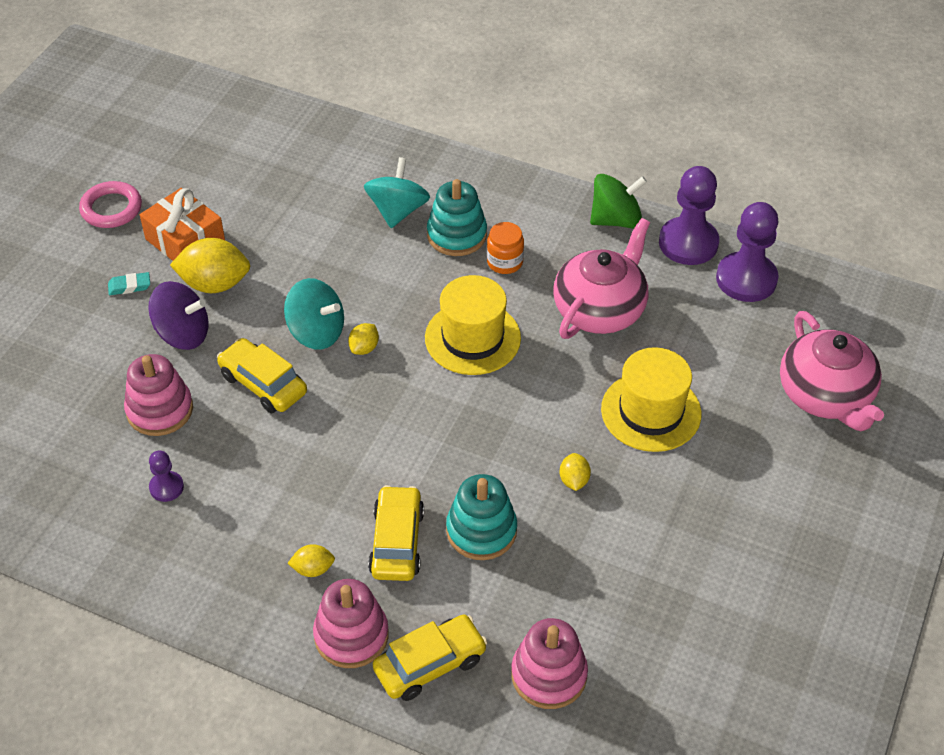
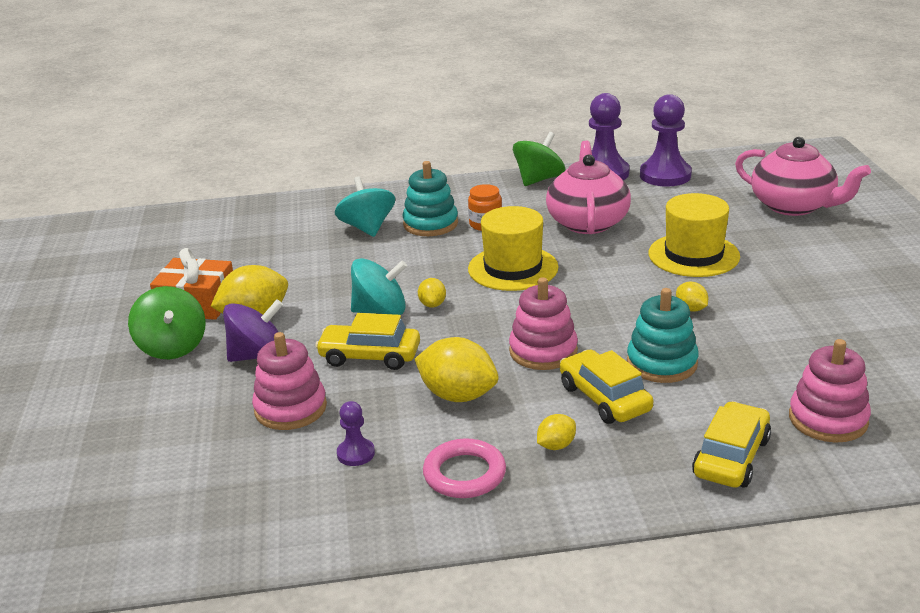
camera: 30 degrees left, 20 degrees down
(111, 208) = (102, 310): pink ring -> pink ring (464, 474)
(129, 286) = (172, 347): turquoise eraser -> green spinning top
(290, 470) = (458, 395): none -> yellow lemon
(351, 635) = (643, 471): pink stacking toy -> pink stacking toy (543, 351)

